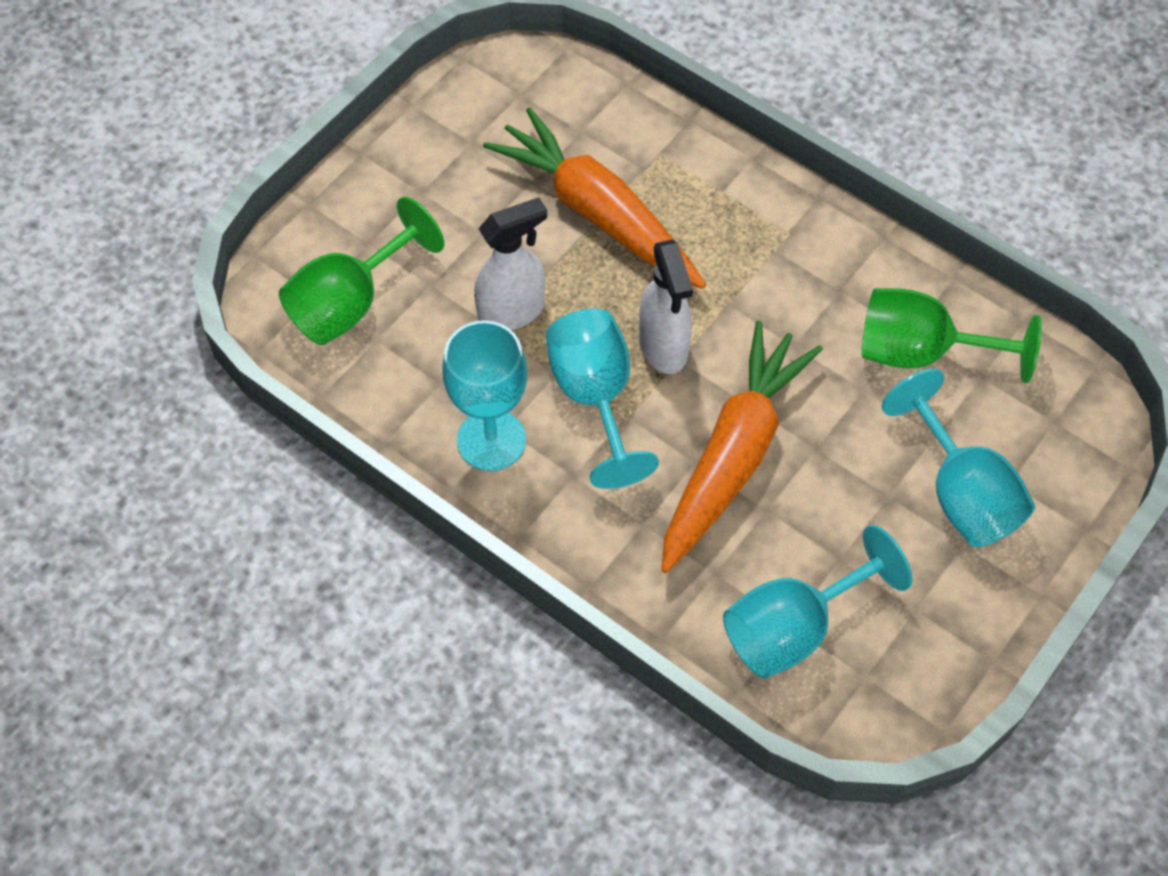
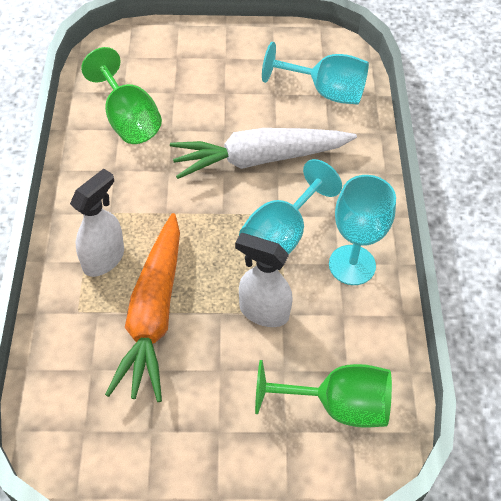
camera: 130 degrees left, 5 degrees down
(663, 347) = (221, 224): white spray bottle -> white spray bottle (104, 259)
(733, 456) = (259, 159): orange carrot -> white carrot
(960, 492) = (199, 70): turquoise goblet -> none

